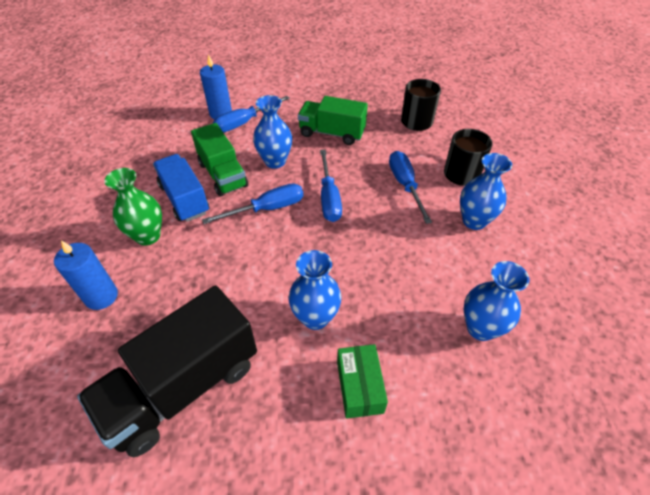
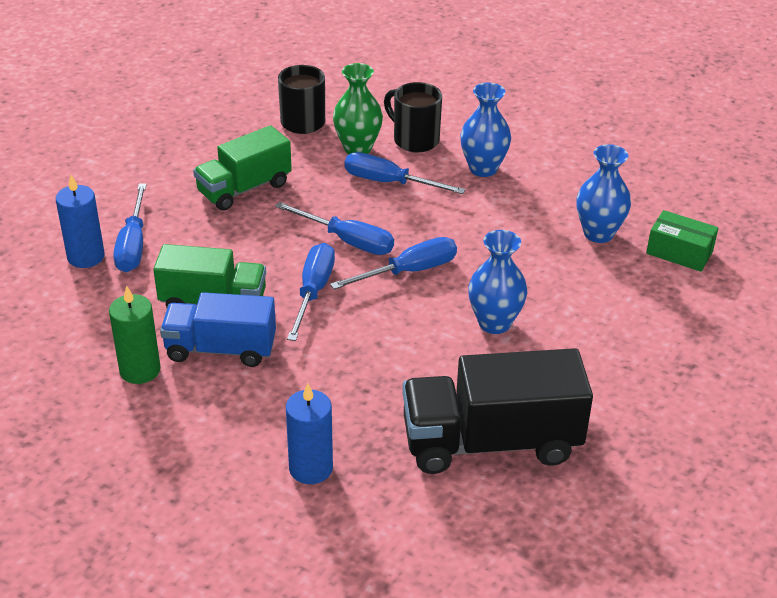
camera: 55 degrees left, 10 degrees down
(145, 179) = (140, 370): none -> green candle
(148, 236) = (252, 401): green vase -> green vase (357, 148)
(183, 386) = (491, 442): black truck -> black truck turned 90 degrees clockwise
(275, 161) = (240, 252): blue vase -> none
(327, 242) = (409, 271): none -> blue screwdriver
(359, 386) = (590, 330): green box -> green box (679, 252)

